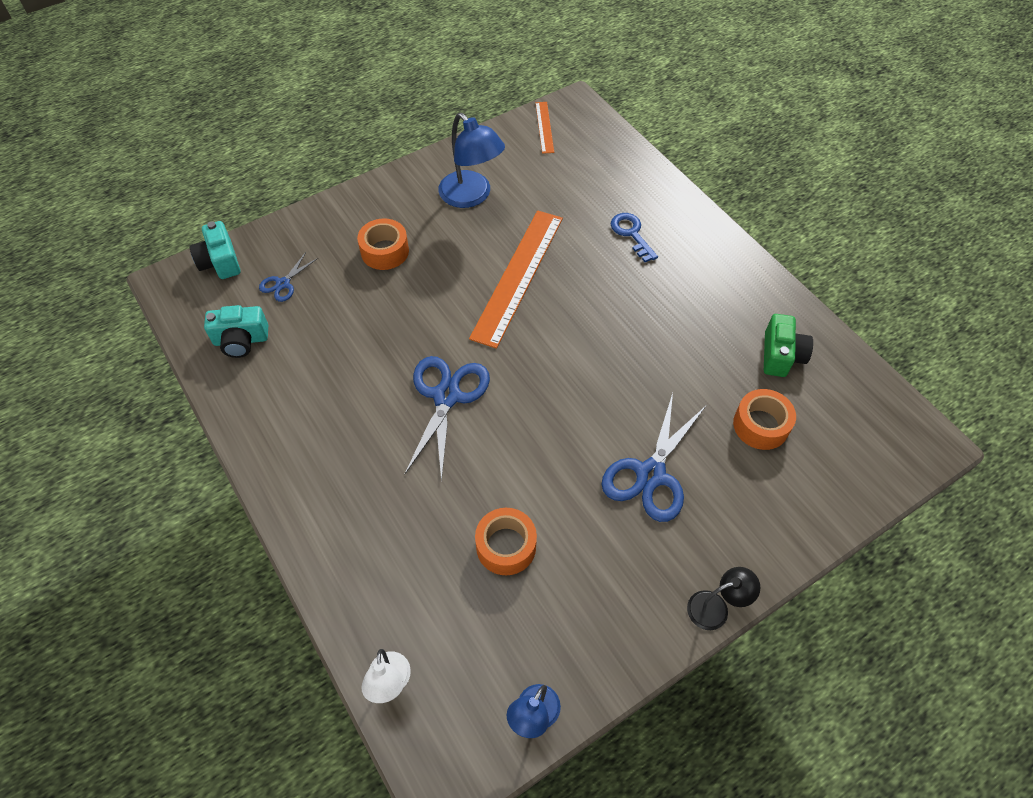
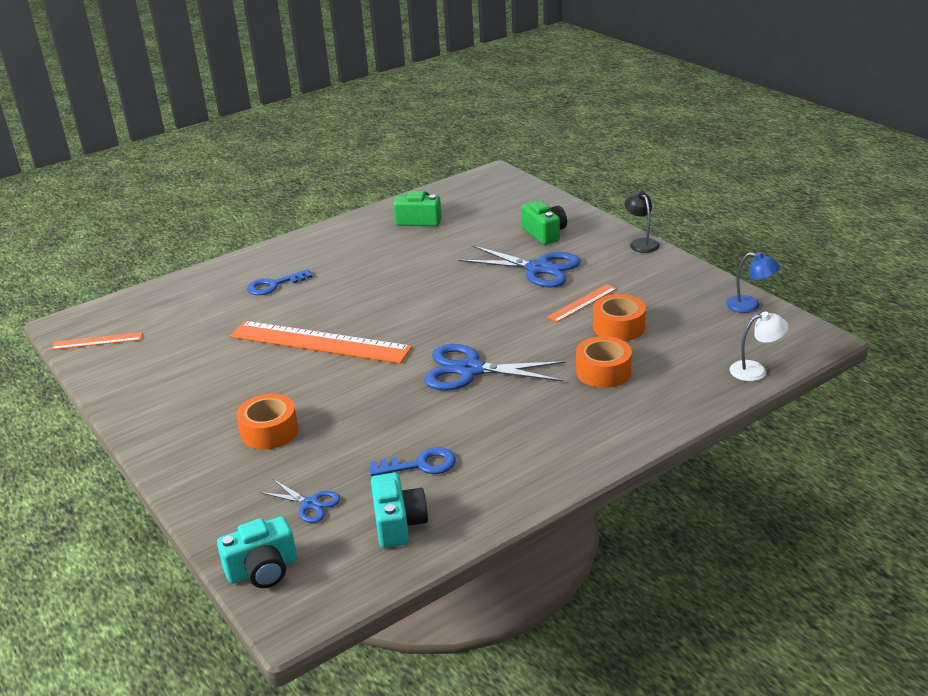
camera: 90 degrees left, 25 degrees down
(310, 355) = (420, 465): none -> blue key
(471, 196) = (195, 380): blue lamp -> none
(564, 514) = (582, 303): none -> orange ruler
(745, 490) = (544, 233): none -> green camera
(761, 425) = (486, 228): orange tape -> orange tape (603, 372)

